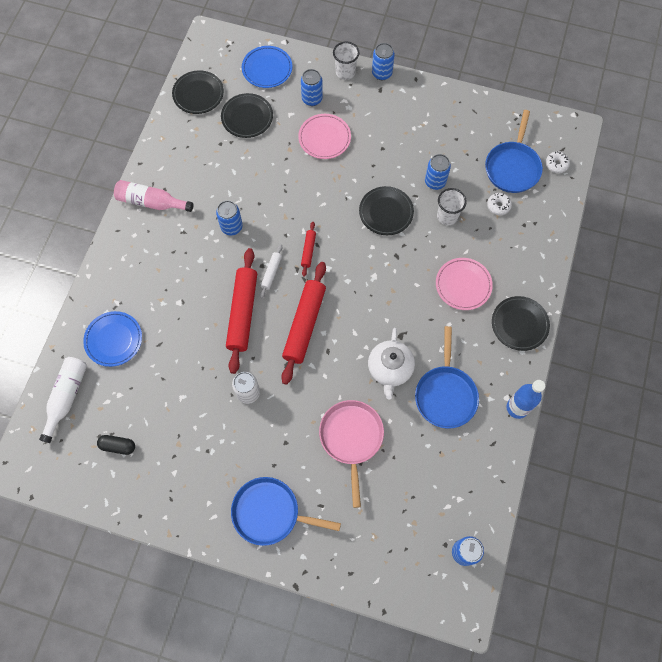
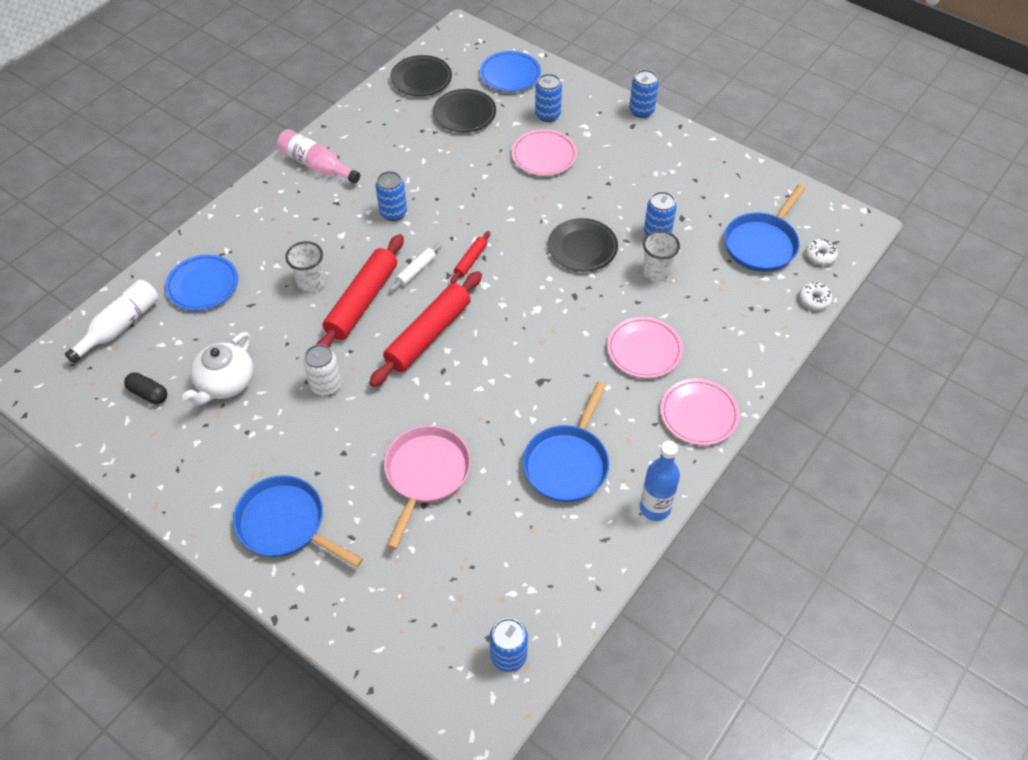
camera: 20 degrees right, 15 degrees down
(345, 72) = (599, 99): white cup -> white cup (311, 283)
(390, 369) = (510, 413): white teapot -> white teapot (225, 383)
(498, 206) = (726, 279): white donut -> white donut (814, 299)
(519, 324) = (698, 414): black plate -> pink plate

